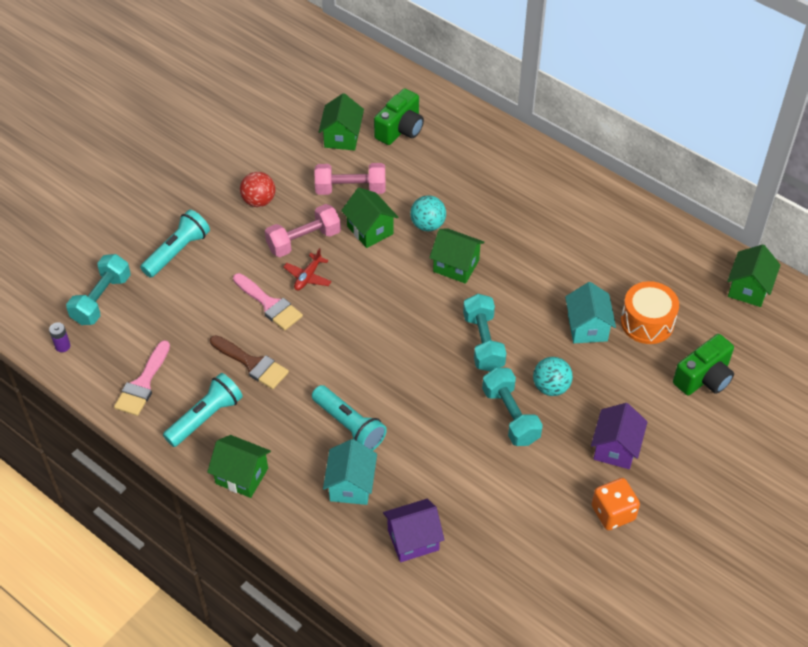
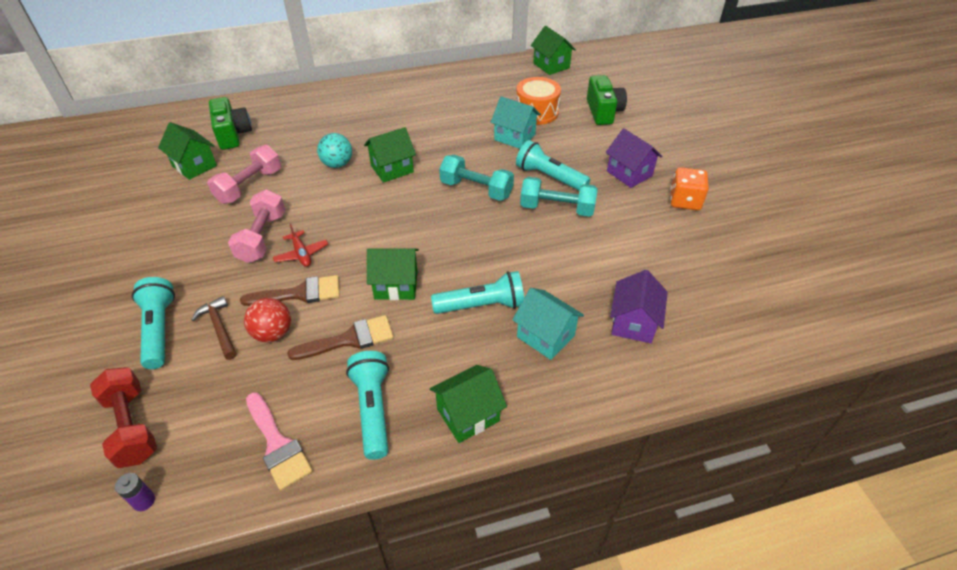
camera: 55 degrees left, 5 degrees down
(101, 299) = (132, 426): turquoise dumbbell -> red dumbbell
(204, 282) = (219, 328): none -> brown hammer
(259, 201) = (184, 244): red ball -> red ball (273, 333)
(269, 304) = (299, 293): pink brush -> brown brush
(370, 230) = (302, 195): green house -> green house (396, 285)
(551, 387) = (549, 177): turquoise ball -> turquoise flashlight

